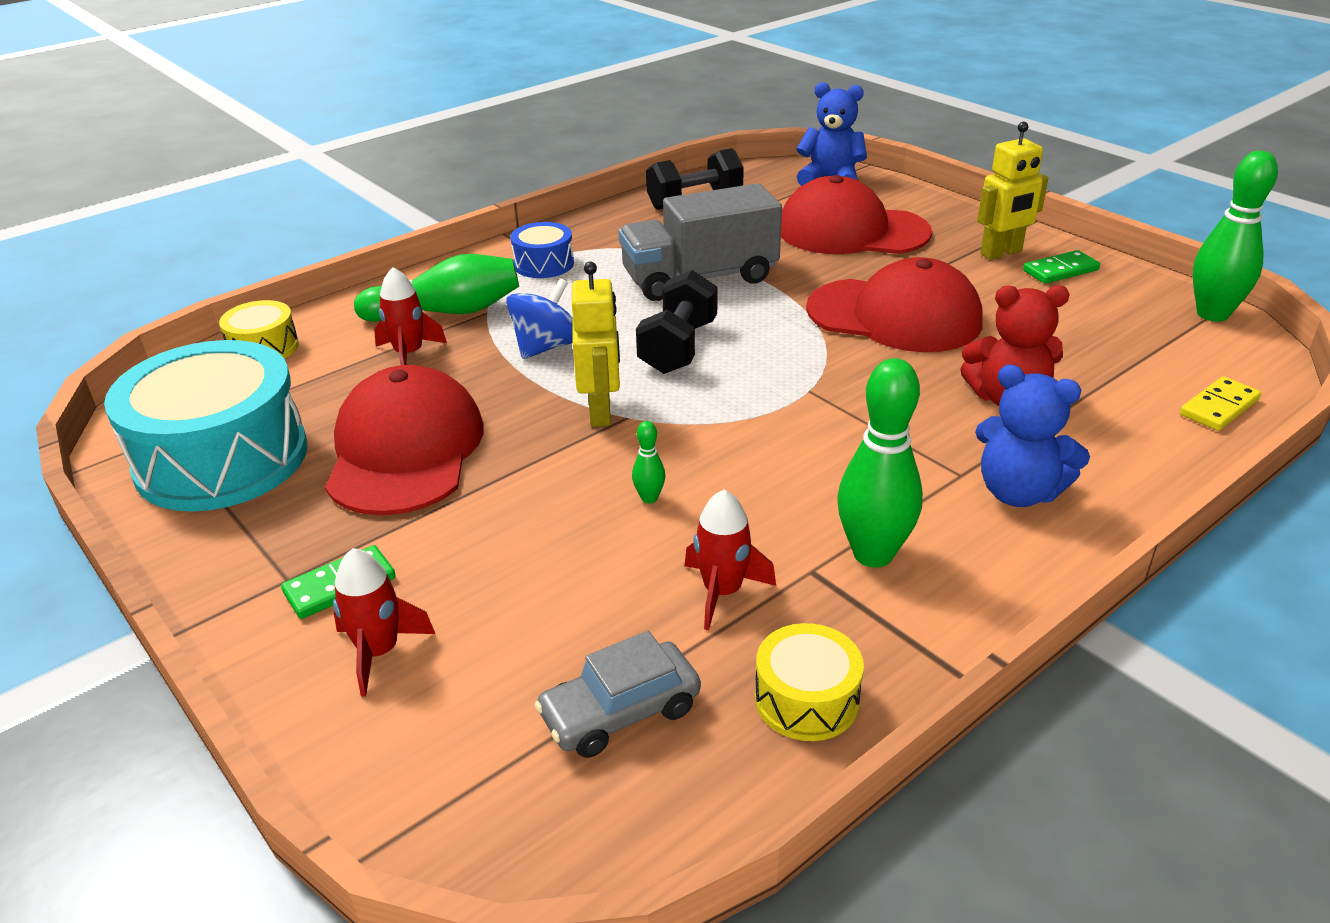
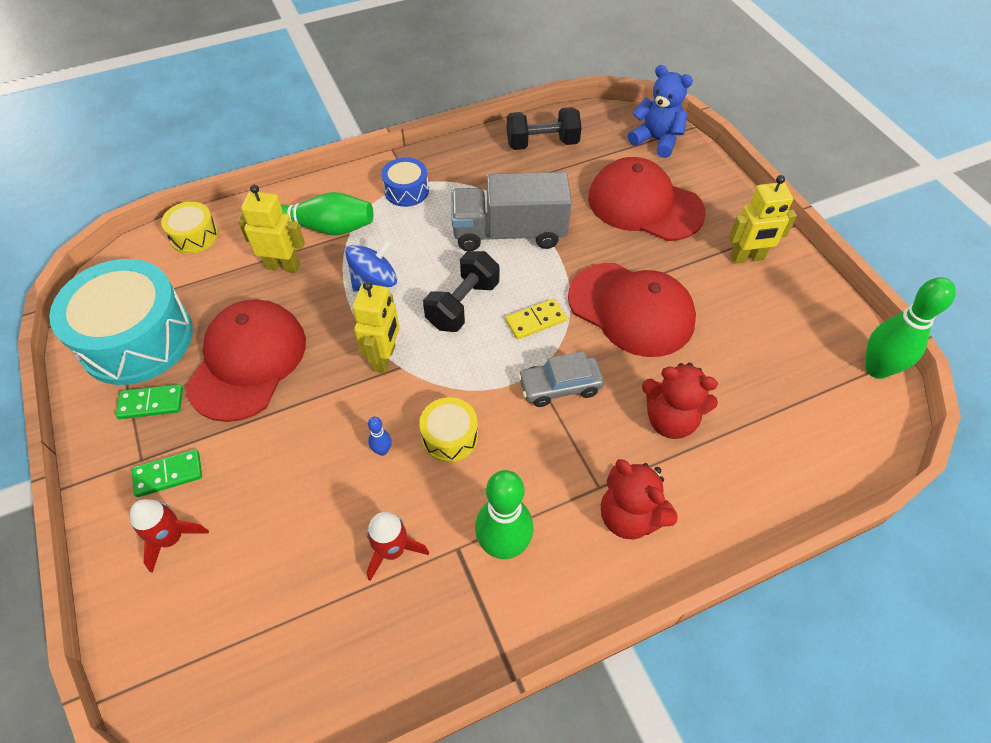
camera: 15 degrees right, 20 degrees up
(409, 354) = (283, 266): red rocket -> yellow robot
(620, 712) = (290, 633): grey car -> grey car (560, 386)
(649, 498) = (382, 450): green bowling pin -> blue bowling pin
(806, 699) = (404, 659): yellow drum -> yellow drum (450, 437)
(1018, 492) = (630, 516): blue teddy bear -> red teddy bear
(1060, 270) = (783, 289): green domino -> green domino (151, 403)
(1219, 407) = (824, 472): yellow domino -> yellow domino (535, 321)

